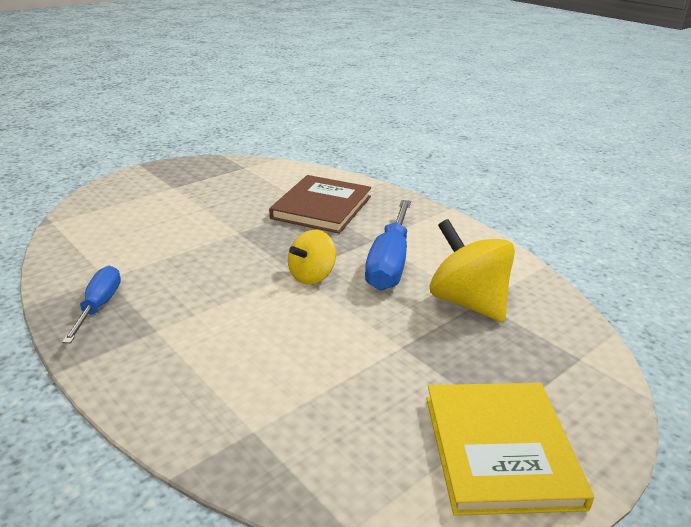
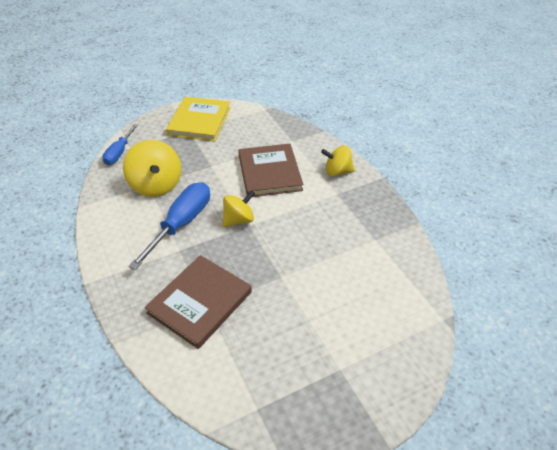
camera: 165 degrees left, 15 degrees up
(99, 306) = (373, 215): blue screwdriver -> blue screwdriver (119, 152)
(150, 369) = (337, 171): none -> yellow spinning top
(286, 349) = (269, 172): none -> brown book

